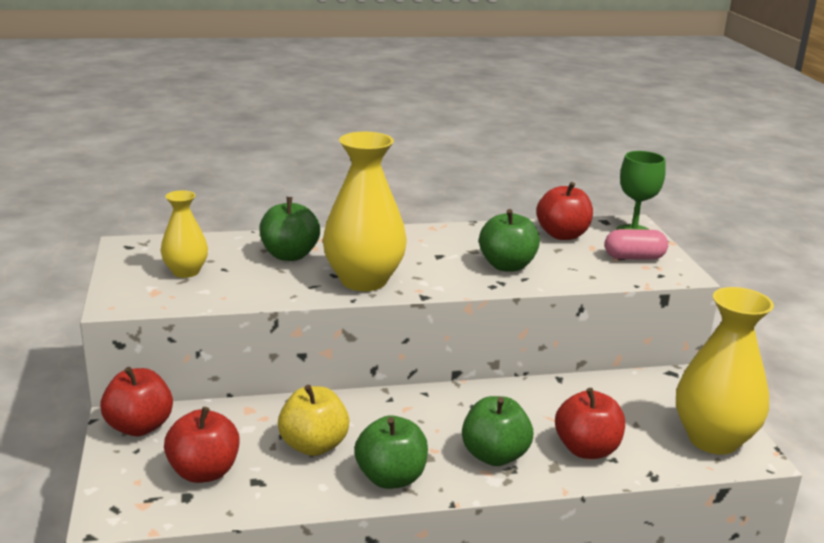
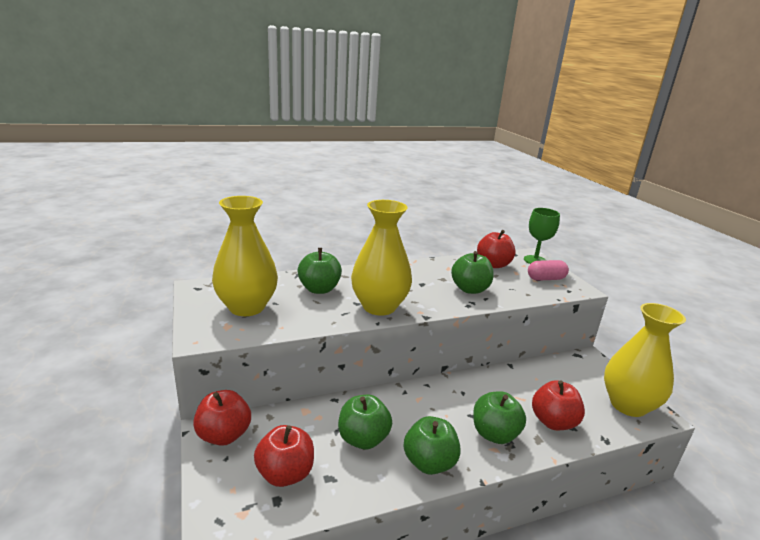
camera: 10 degrees left, 0 degrees up
(186, 272) = (247, 307): yellow vase -> yellow vase, size x1.79
(314, 445) = (363, 439): yellow apple -> green apple

